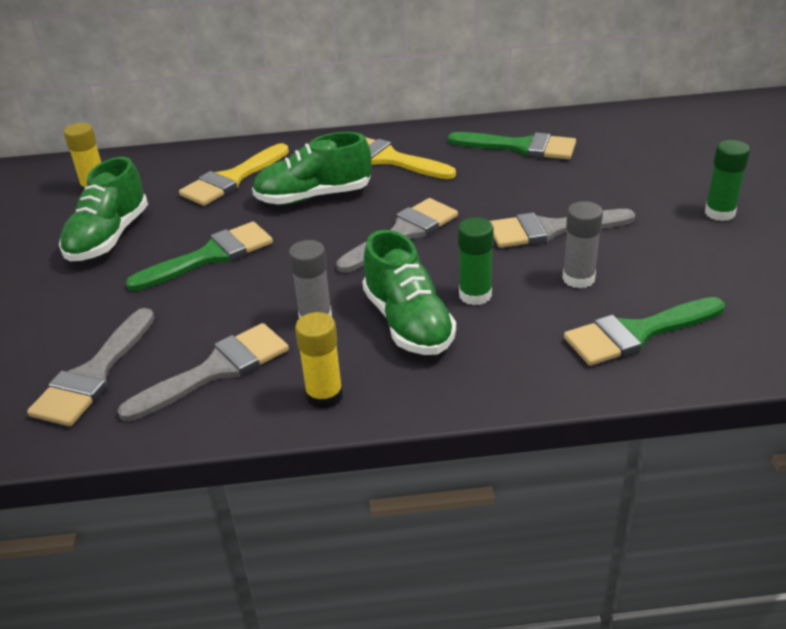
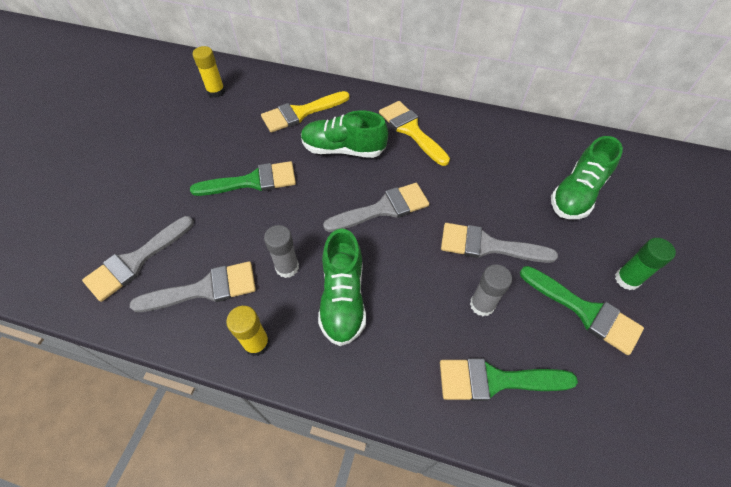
camera: 20 degrees right, 20 degrees up
(109, 237) = (202, 140): green shoe -> green shoe (576, 194)
(475, 295) = (401, 290): green glue stick -> none
(521, 147) = (510, 151): green brush -> green brush (585, 311)

